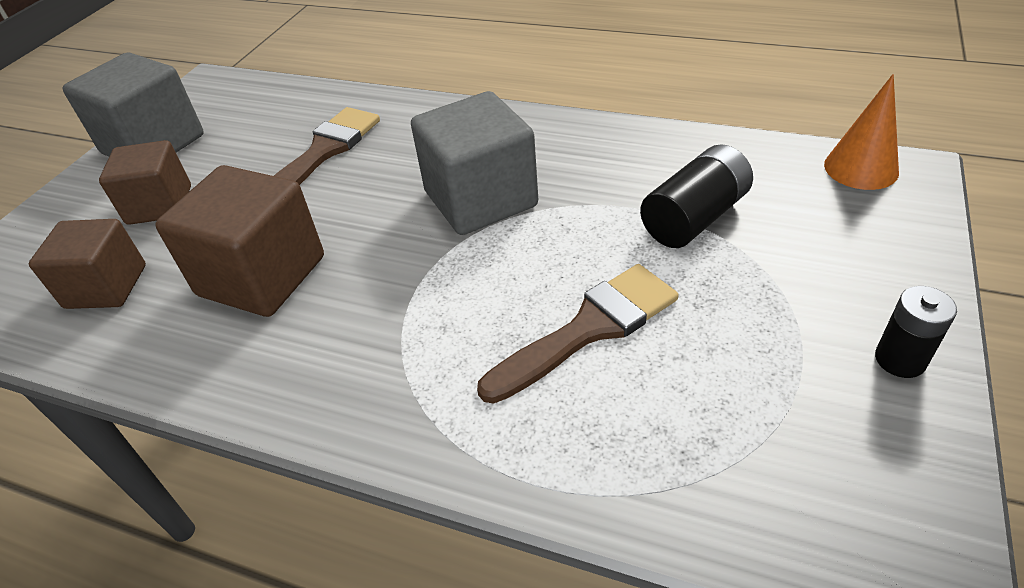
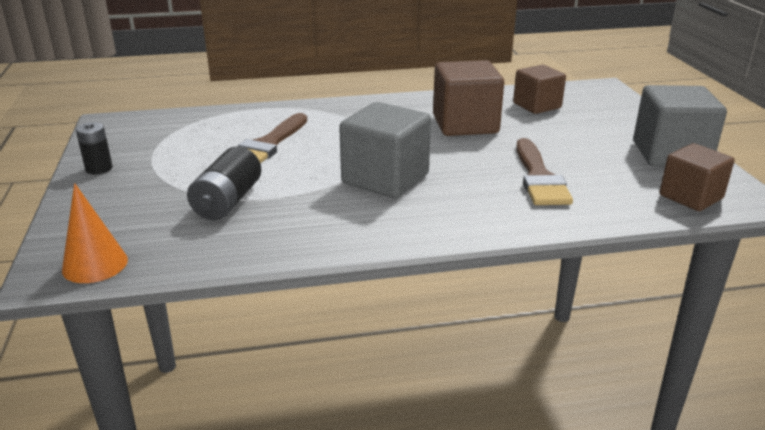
camera: 145 degrees right, 15 degrees down
(160, 205) = (585, 132): brown cube -> brown cube (690, 197)

